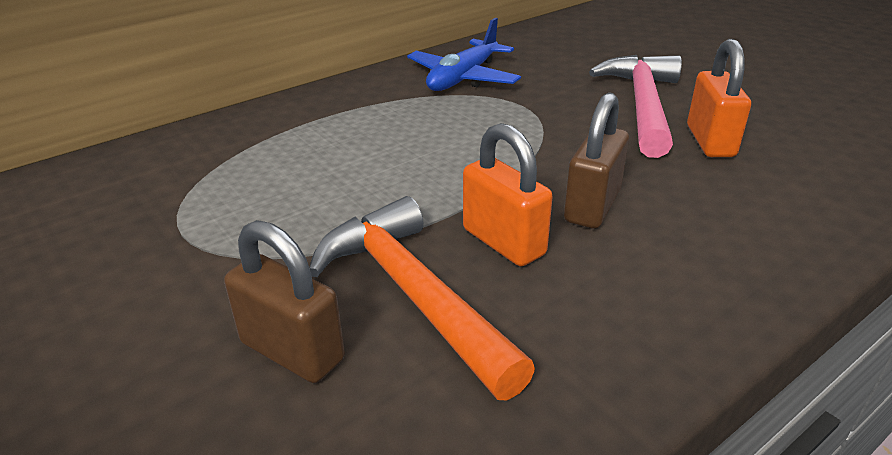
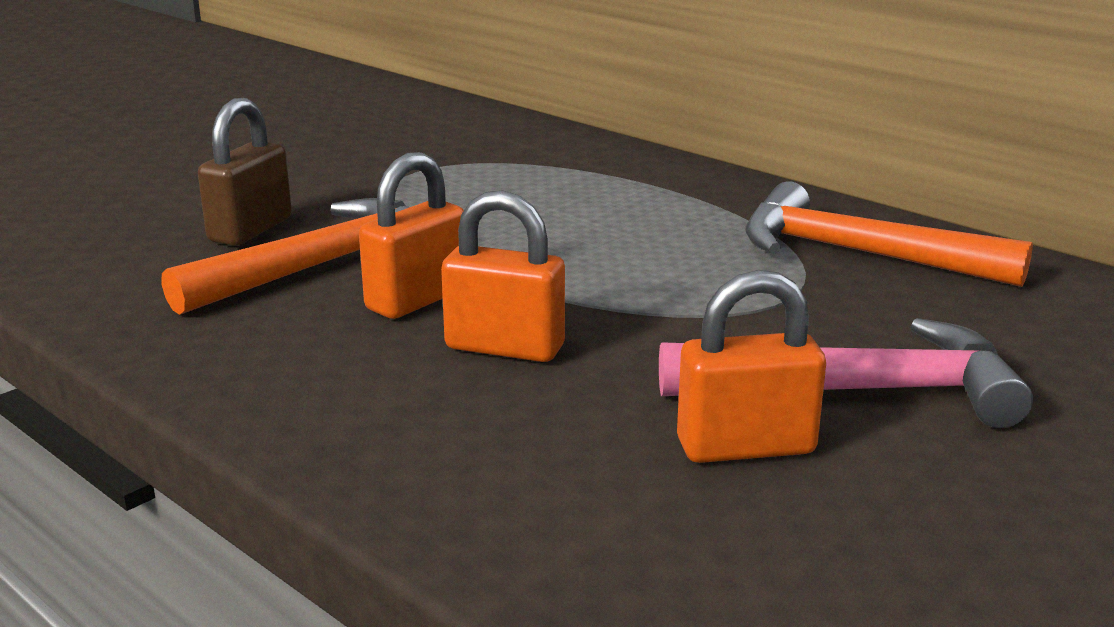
camera: 80 degrees right, 10 degrees down
(463, 78) = (859, 254): blue plane -> orange hammer
(592, 206) = (504, 347): brown padlock -> orange padlock

